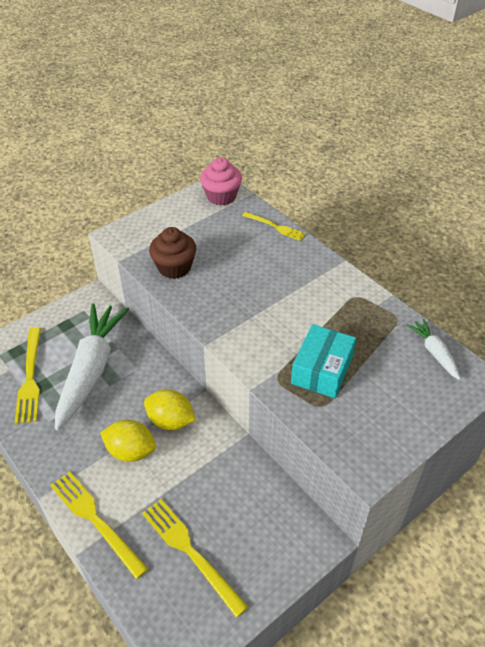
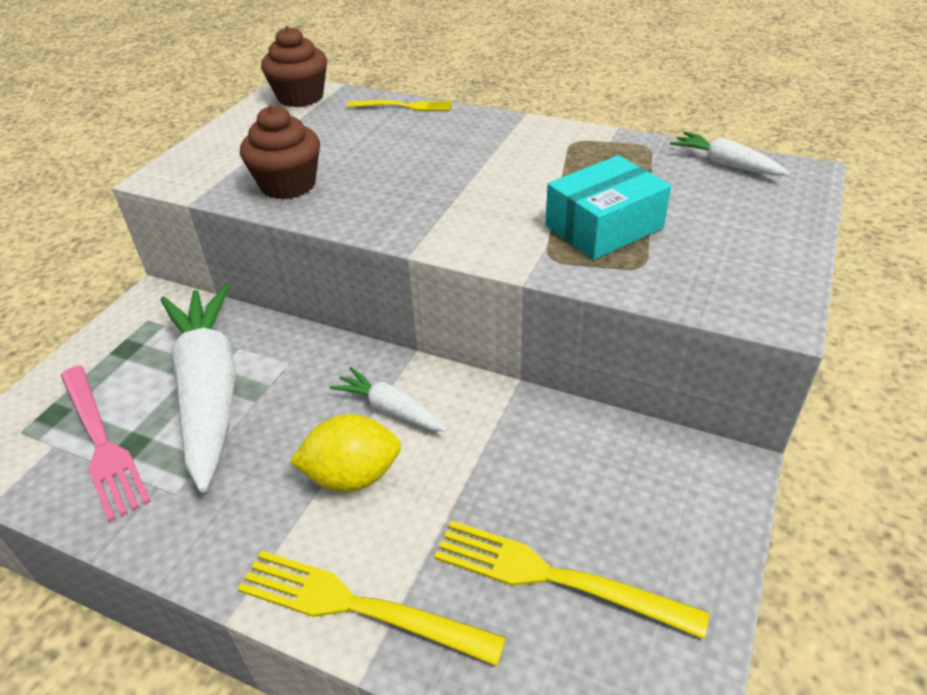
camera: 25 degrees left, 5 degrees down
(30, 378) = (101, 442): yellow fork -> pink fork
(170, 421) = (390, 409): yellow lemon -> white carrot
(221, 196) = (300, 97): pink cupcake -> brown cupcake
(322, 370) = (604, 227): turquoise box -> turquoise box turned 60 degrees clockwise

